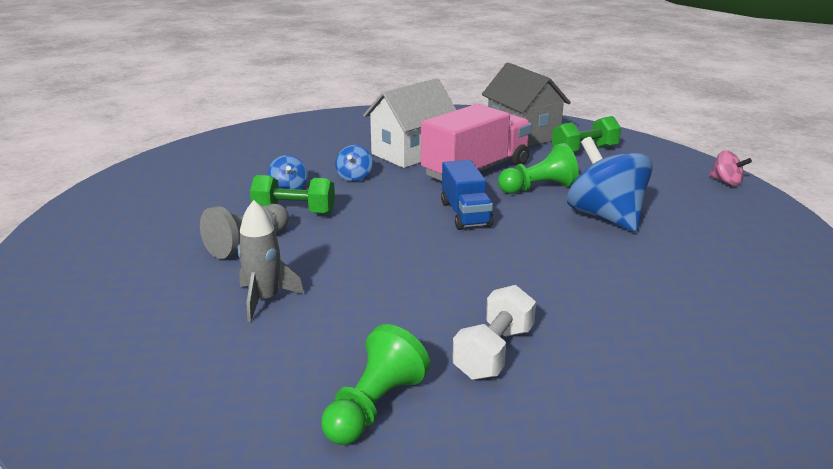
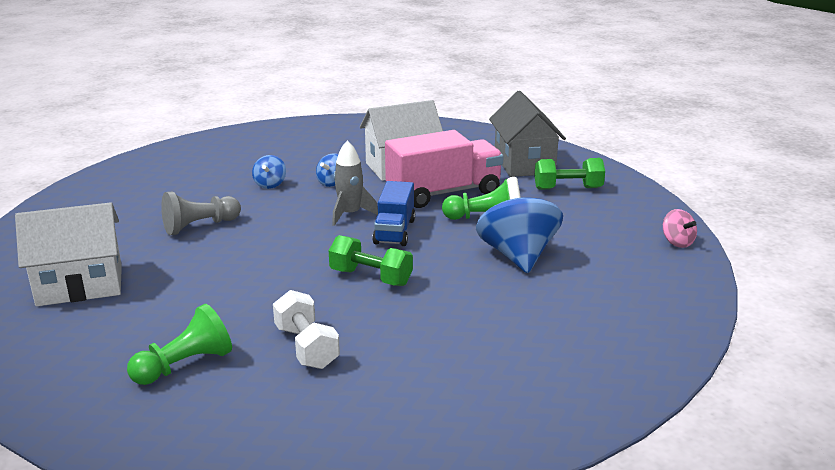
camera: 20 degrees right, 0 degrees up
(154, 338) = (80, 285): none -> white house
(265, 300) = (175, 273): grey rocket -> grey rocket (350, 214)
(294, 212) = (256, 206): green dumbbell -> green dumbbell (371, 277)
(493, 352) = (306, 347): white dumbbell -> white dumbbell turned 75 degrees counterclockwise

